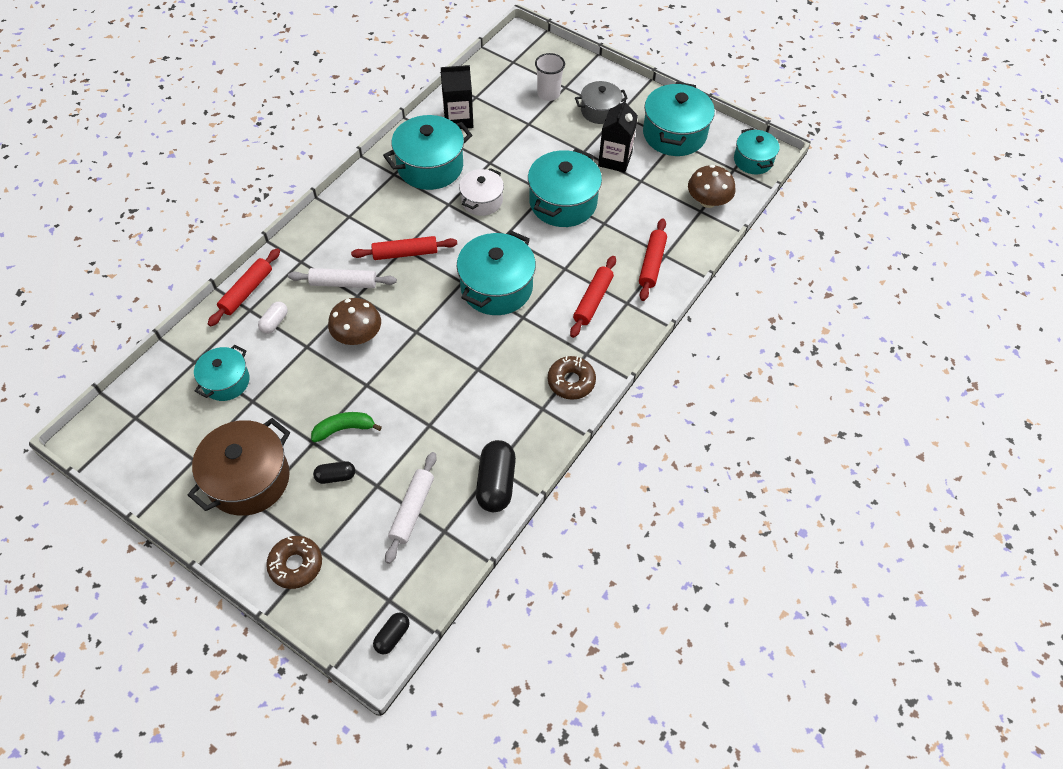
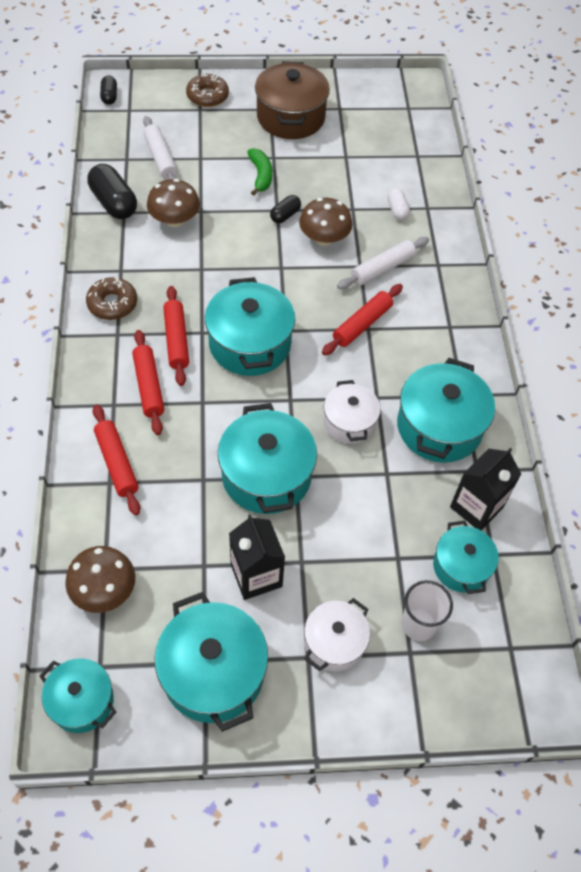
camera: 140 degrees right, 0 degrees up
(226, 381) = (379, 157): turquoise pot -> turquoise pot (461, 566)
(246, 291) = (447, 218): red rolling pin -> red rolling pin (177, 340)
(335, 476) = (234, 148): black capsule -> black capsule (285, 215)
(344, 429) = (260, 175): green banana -> green banana turned 45 degrees counterclockwise
(458, 430) = (175, 220): none -> brown mushroom
(599, 111) = (334, 642): grey pot -> white pot

